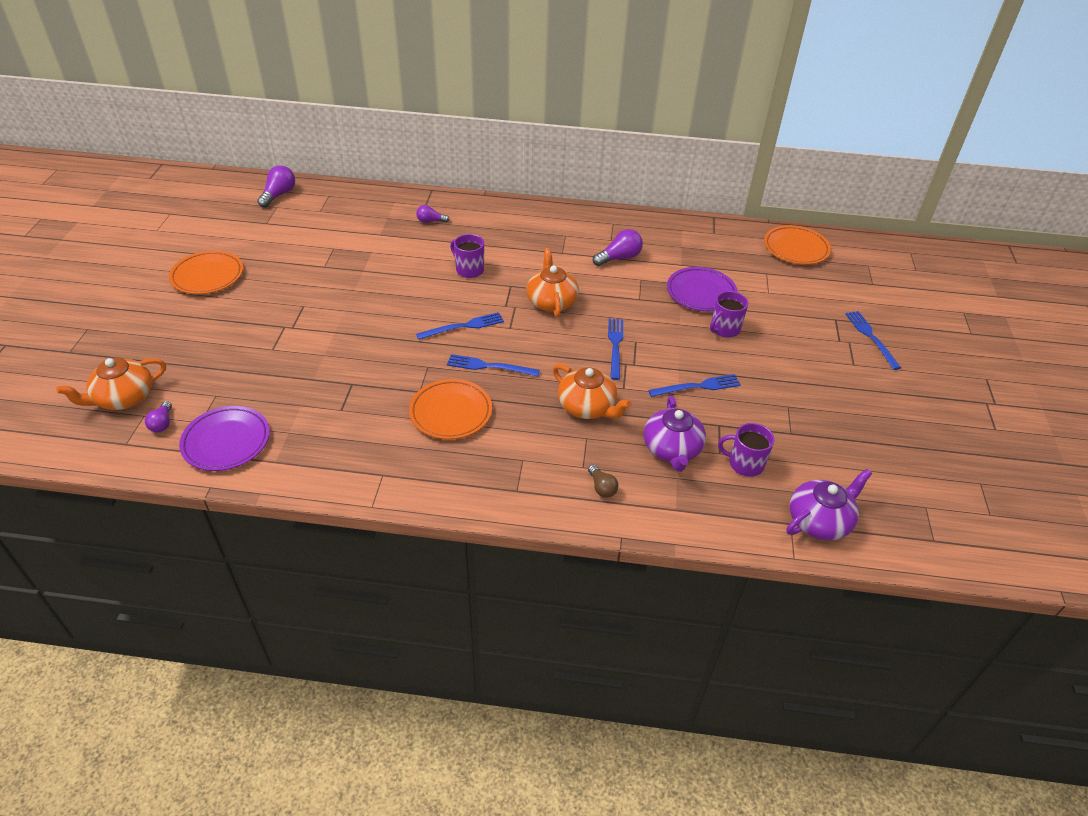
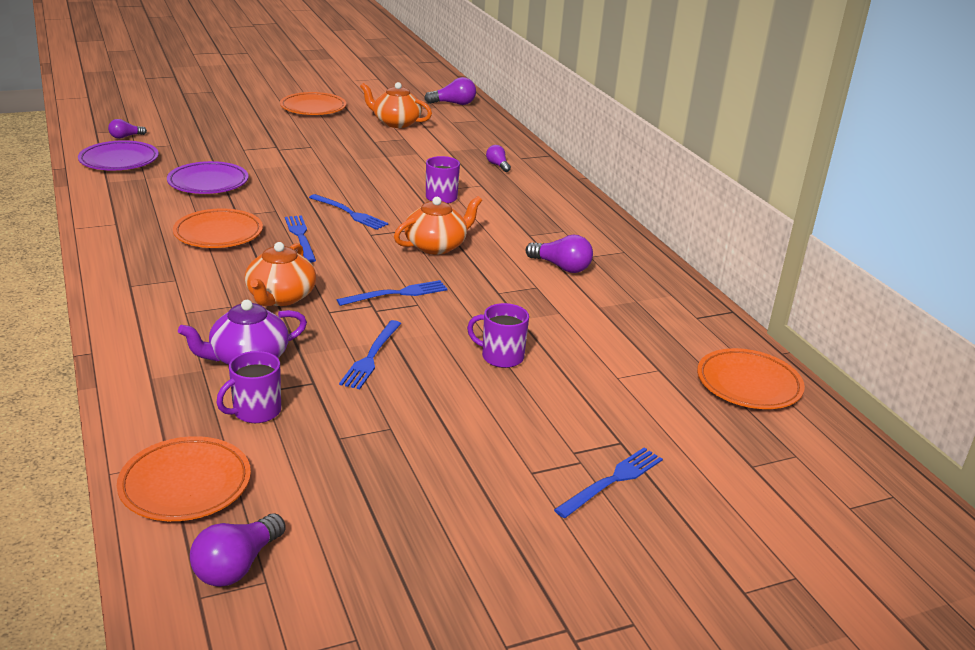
camera: 60 degrees right, 15 degrees down
(123, 398) = (145, 119): orange teapot -> orange teapot (396, 123)
(602, 487) = (160, 328): brown light bulb -> none
(697, 387) = (371, 356): blue fork -> blue fork turned 60 degrees clockwise
(701, 293) = (556, 329): purple plate -> purple plate (208, 183)
(745, 464) = (255, 411): purple mug -> purple mug turned 120 degrees counterclockwise
(819, 520) = (185, 484): purple teapot -> orange plate
(909, 516) = (237, 566): none -> purple light bulb

